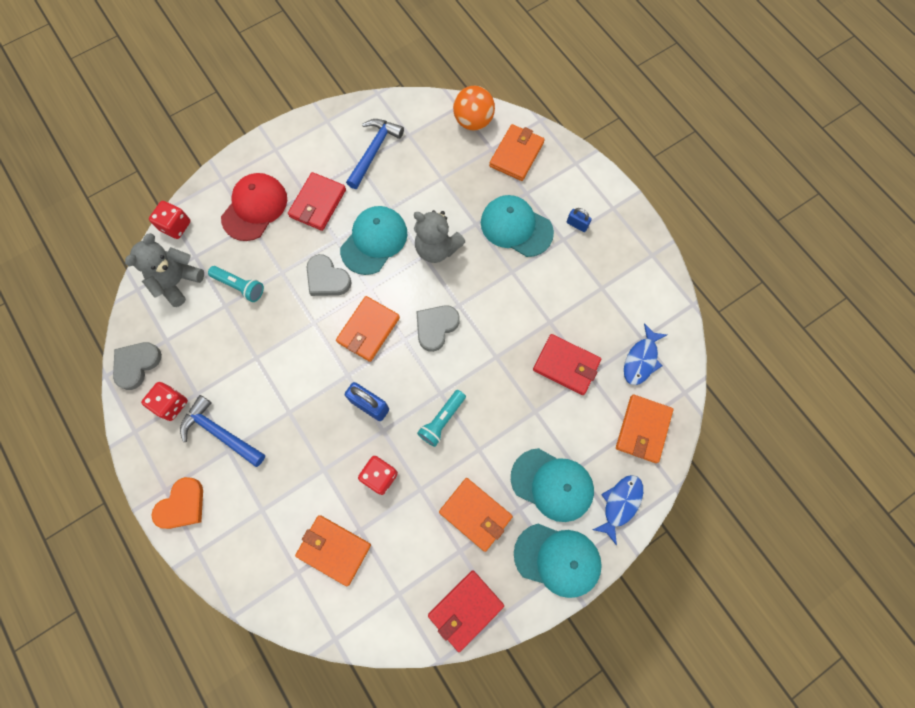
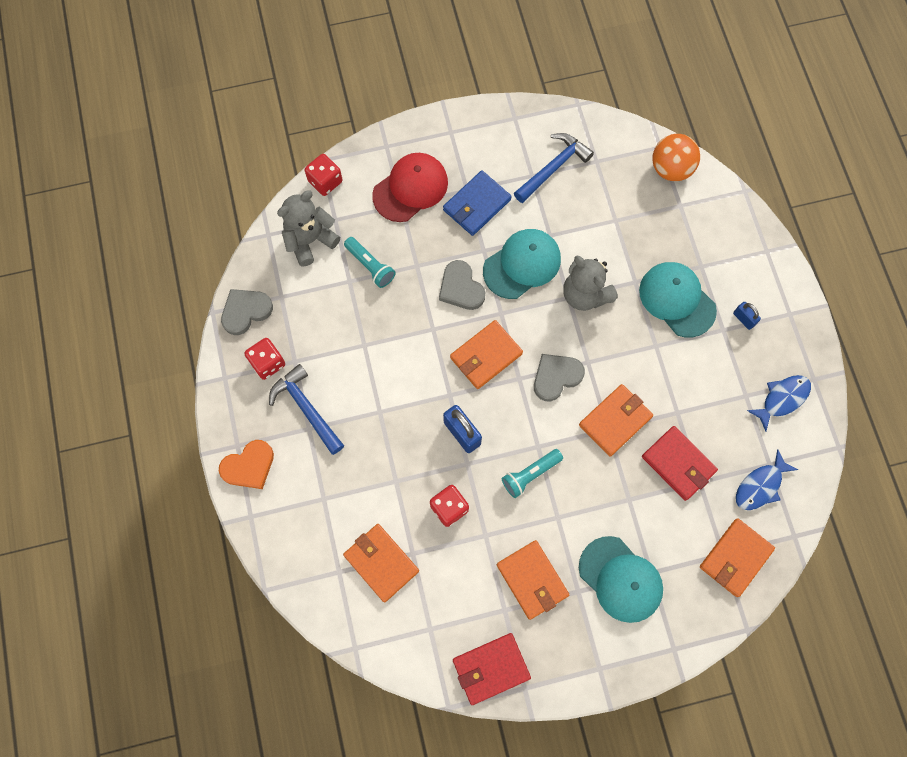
camera: 20 degrees right, 0 degrees up
(318, 203) = (477, 205): red wallet -> blue wallet
(516, 154) = (705, 220): orange wallet -> orange wallet (615, 421)
(557, 559) = (599, 655): turquoise cap -> none
(620, 504) = (683, 624): blue fish -> blue fish (782, 399)

